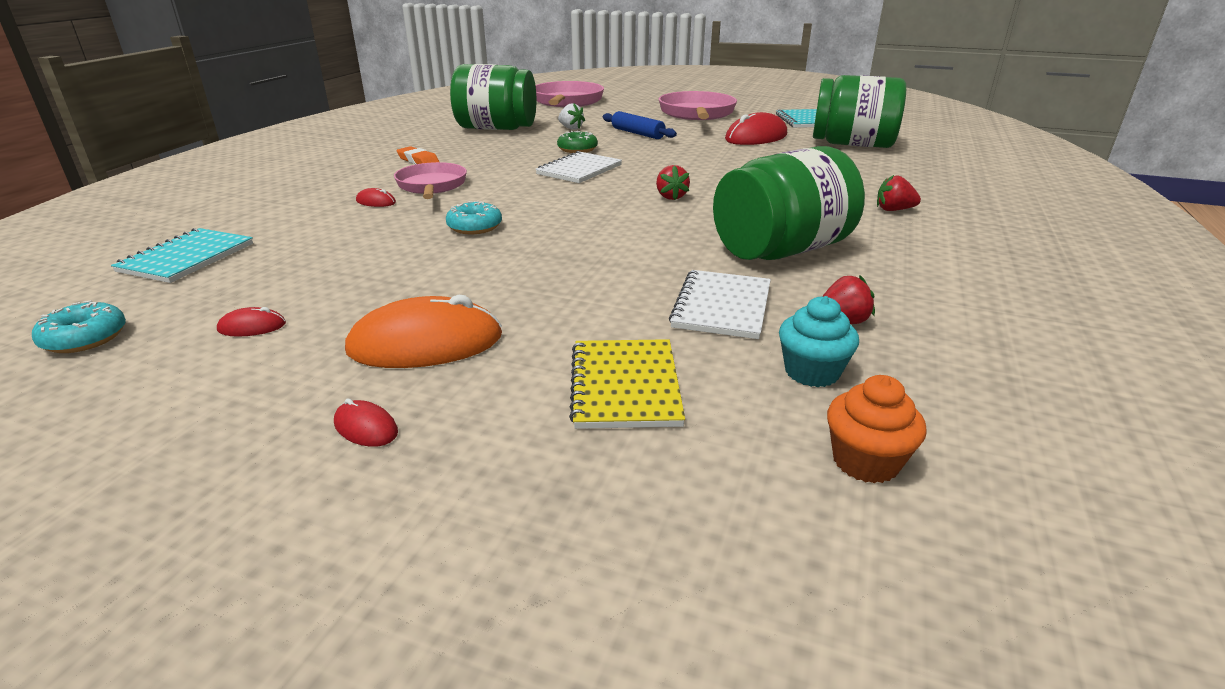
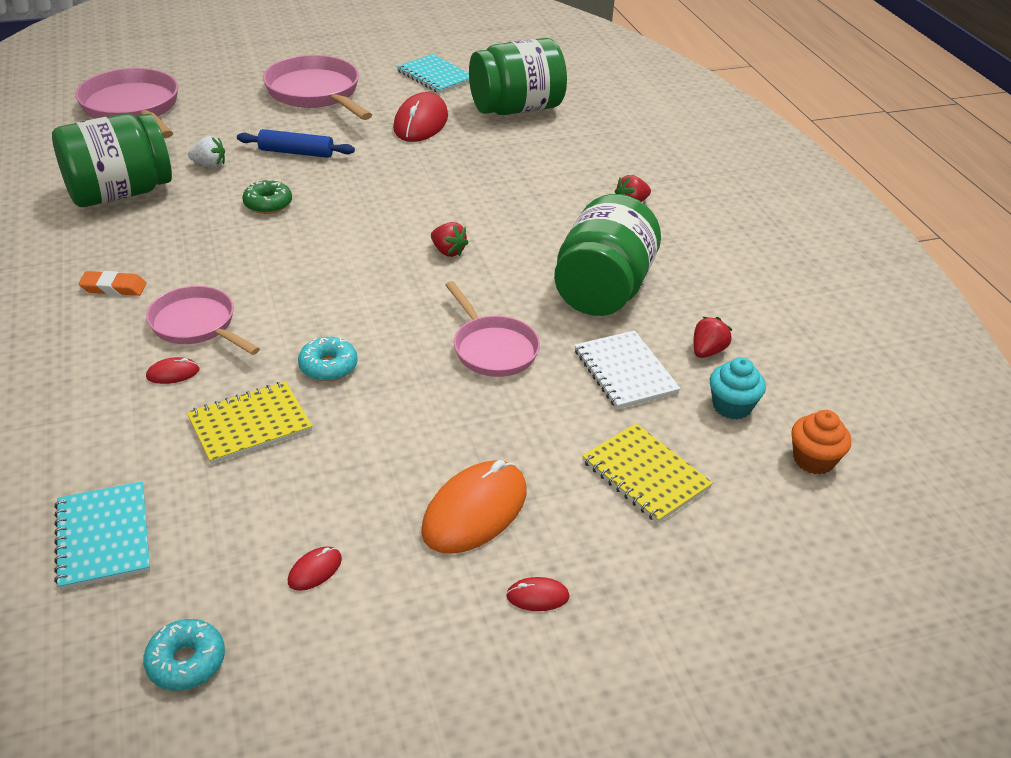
camera: 40 degrees left, 10 degrees up
(370, 238) = (250, 424): none -> yellow notebook
(579, 170) = (314, 240): white notebook -> none
(617, 255) = (492, 349): none -> pink pan

